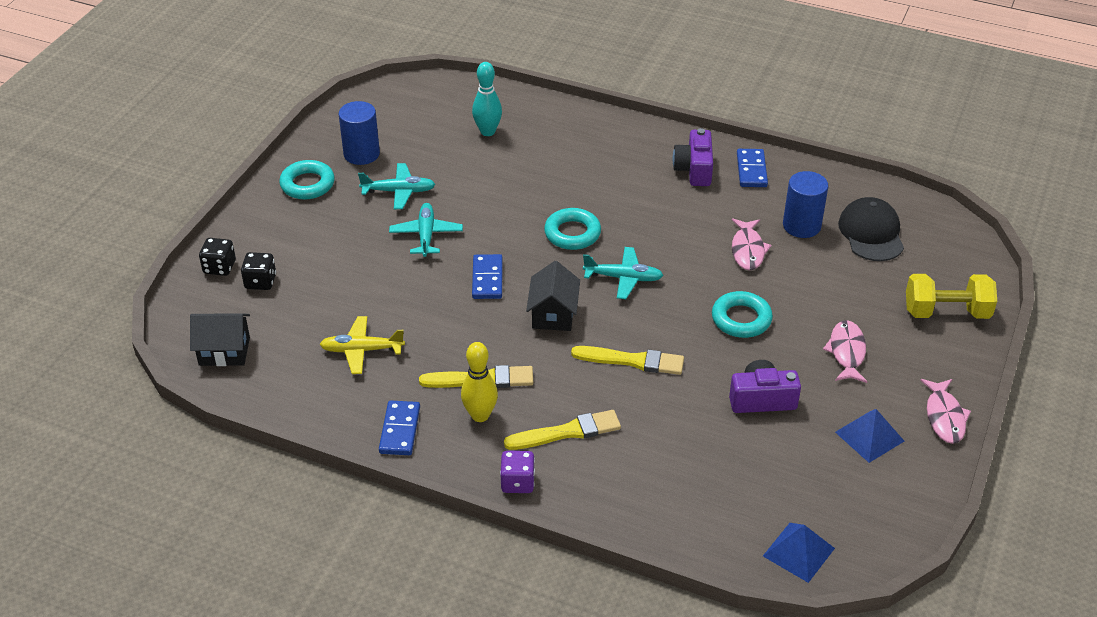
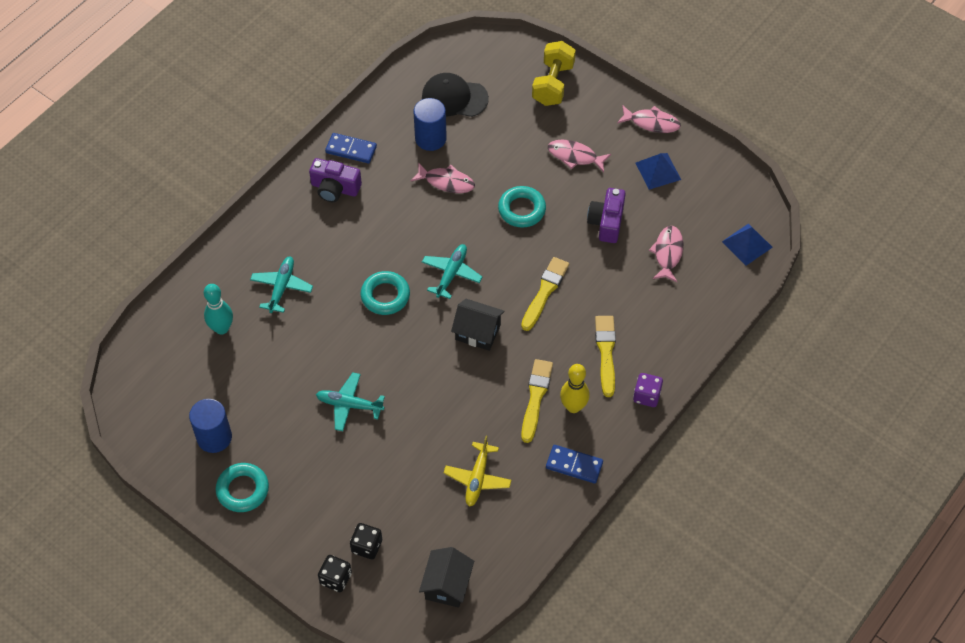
camera: 75 degrees left, 15 degrees up
(399, 191) = (281, 415): turquoise plane -> turquoise plane (281, 287)
(487, 279) = (421, 370): blue domino -> none
(743, 468) = (668, 253): none -> pink fish

